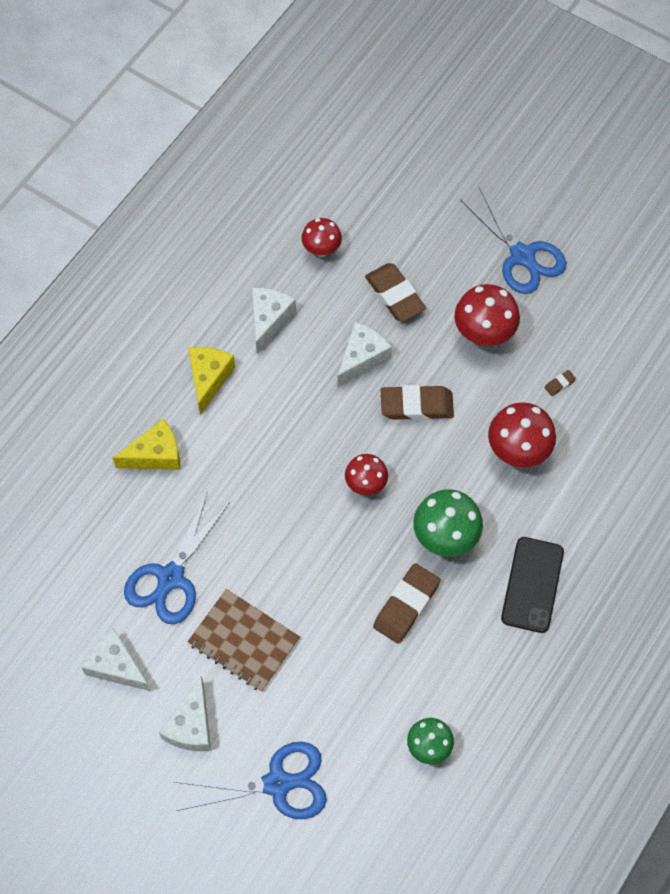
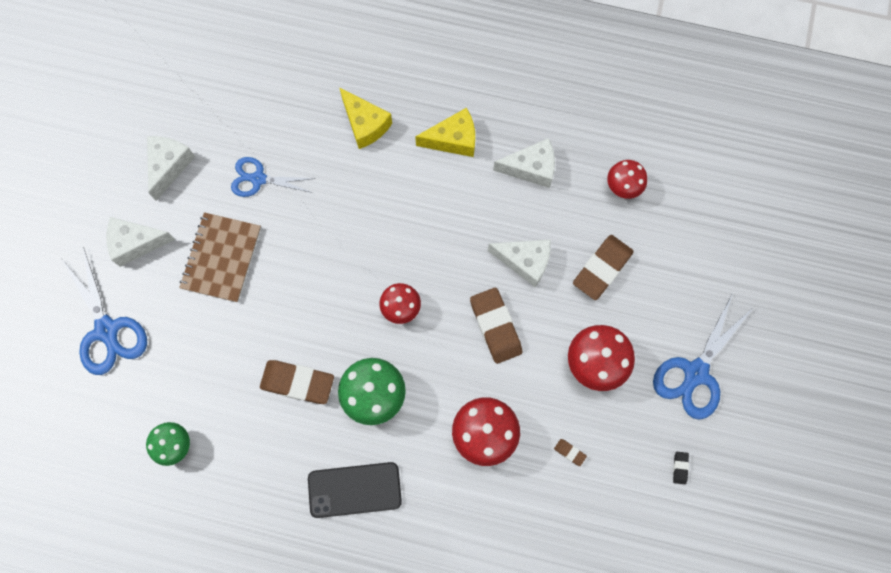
camera: 70 degrees right, 10 degrees up
(171, 577) = (258, 179): blue scissors -> blue scissors, size x0.65
(603, 300) = (680, 468): none -> black eraser

